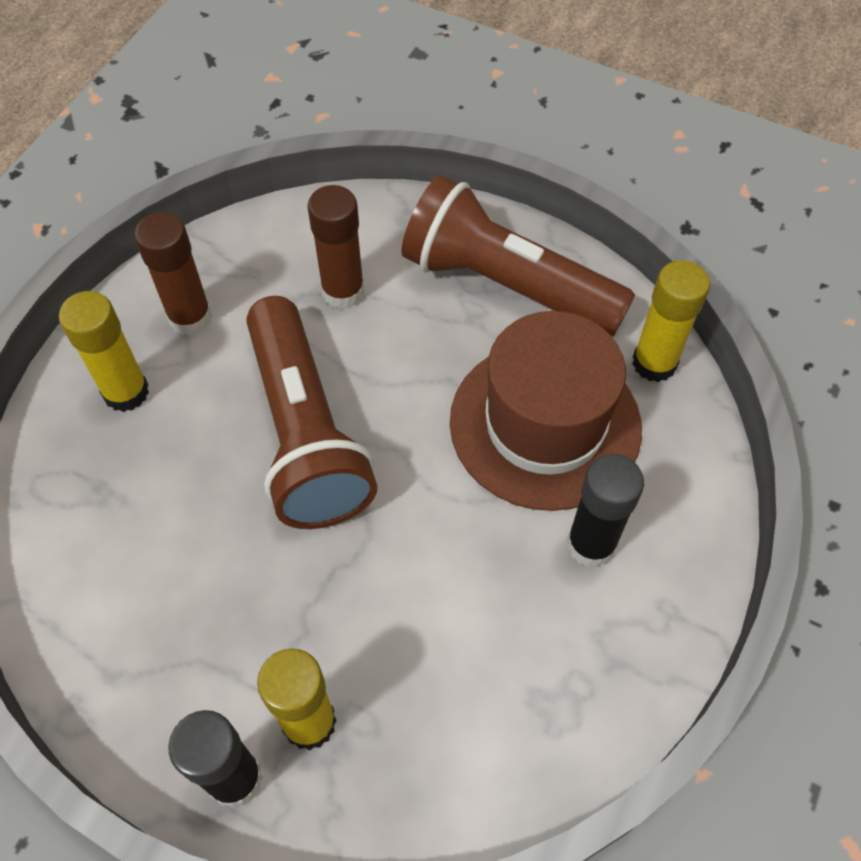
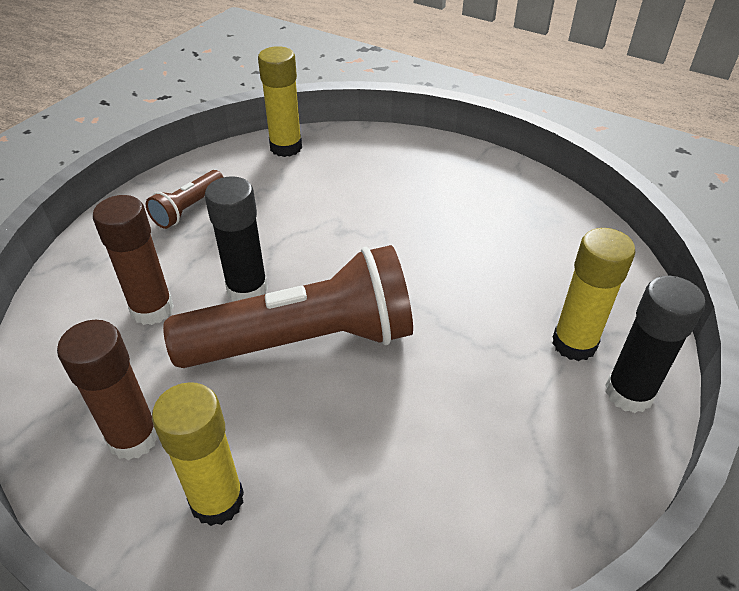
camera: 85 degrees left, 15 degrees down
(506, 285) = (188, 209): brown flashlight -> brown flashlight, size x0.45
(545, 424) = (325, 200): brown hat -> none
(591, 544) = (425, 189): black glue stick -> black glue stick (247, 289)

